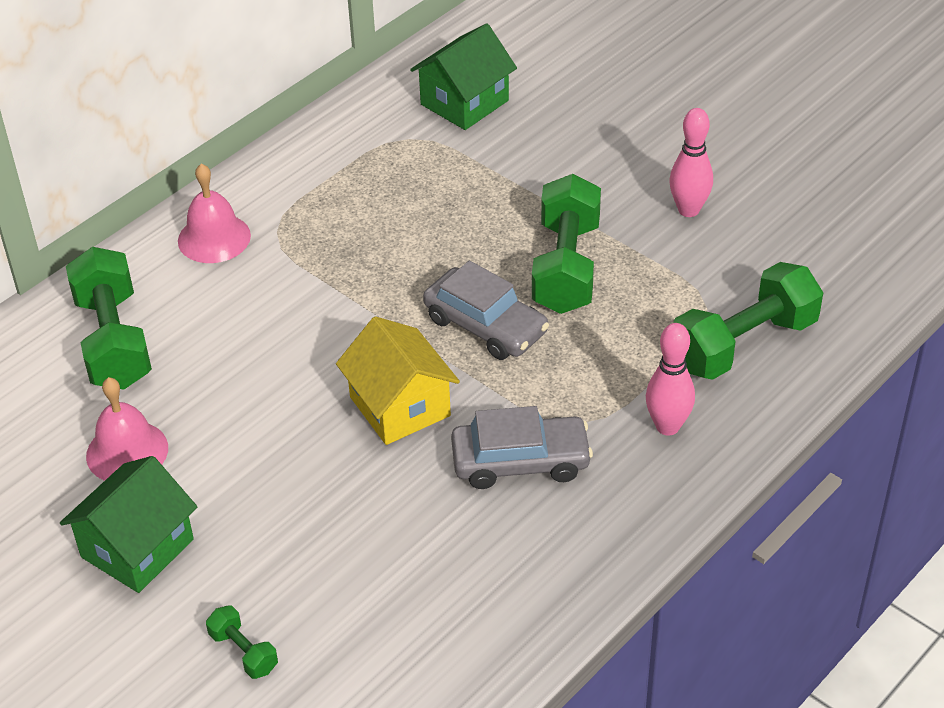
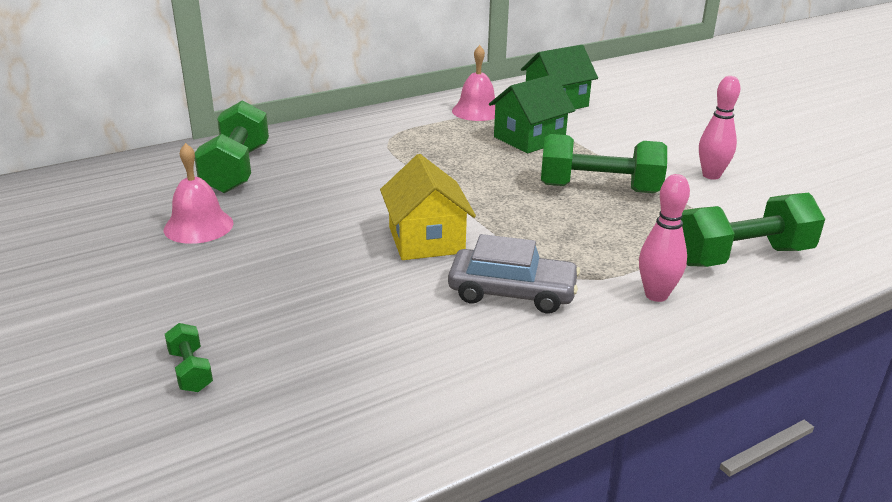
camera: 15 degrees right, 15 degrees down
(137, 548) = (159, 282): green house -> green house (529, 139)
(214, 238) = (343, 134): pink bell -> pink bell (477, 111)
(485, 325) = (520, 208): grey car -> none
(566, 267) = (599, 188): green dumbbell -> green dumbbell turned 75 degrees clockwise

